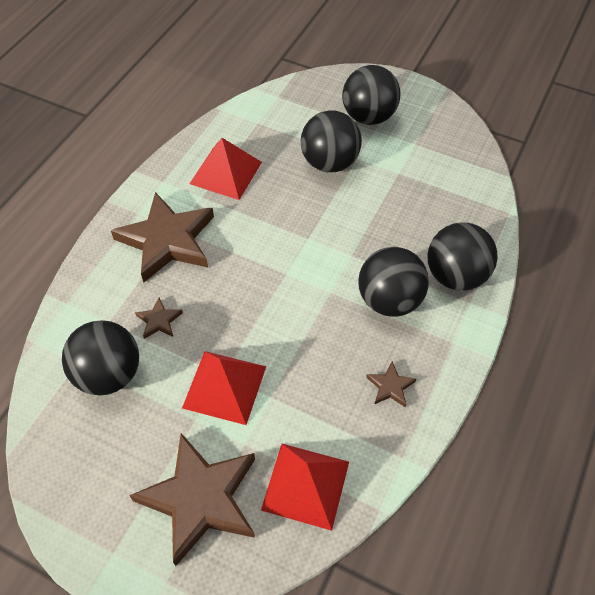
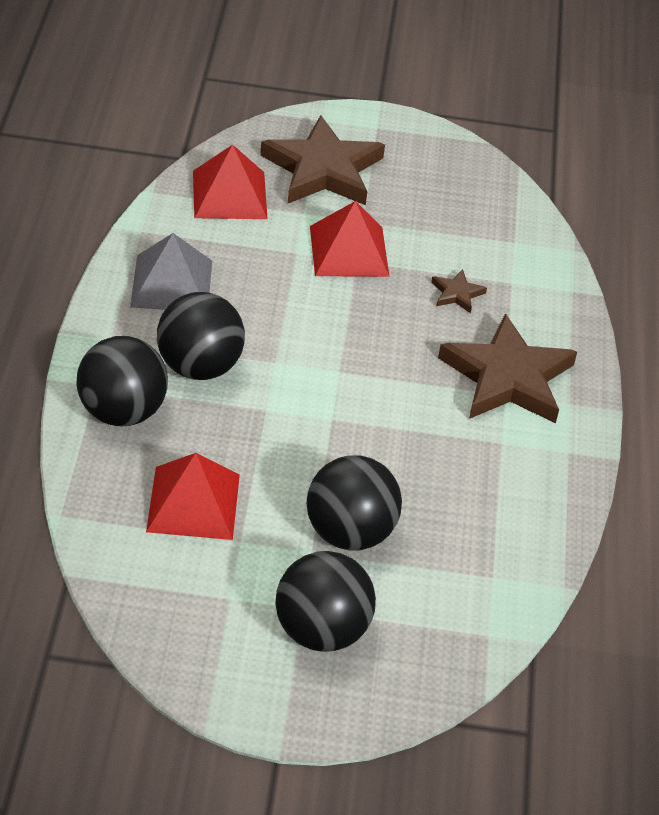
camera: 155 degrees right, 10 degrees down
(109, 374) = (474, 238): black ball -> none
(225, 172) = (491, 483): red pyramid -> red pyramid (193, 502)
(390, 386) = (171, 283): brown star -> grey pyramid

